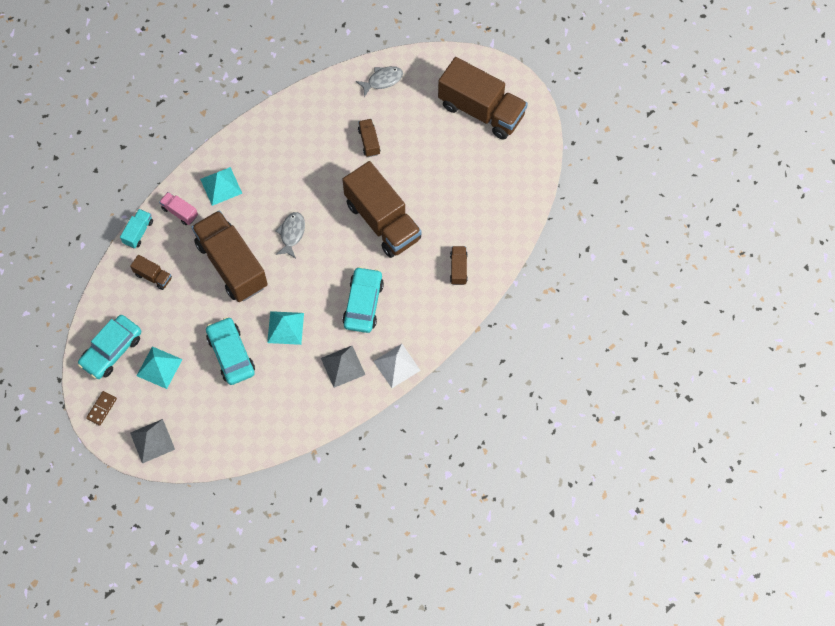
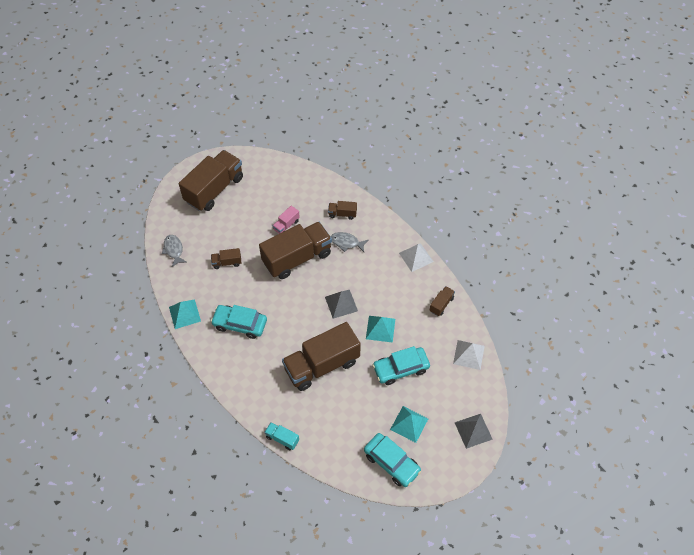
camera: 85 degrees left, 10 degrees down
(101, 408) = (444, 471): brown domino -> none
(153, 276) = (325, 427): brown truck -> brown truck (441, 304)
(180, 212) = (268, 404): pink truck -> pink truck (286, 225)
(221, 186) = (248, 371): turquoise pyramid -> turquoise pyramid (184, 314)
(254, 435) = (469, 354): none -> white pyramid
(291, 234) = (299, 320): grey fish -> grey fish (346, 243)
(343, 366) = (414, 291): grey pyramid -> grey pyramid (341, 304)
(363, 303) = (364, 275): turquoise car -> turquoise car (240, 324)

